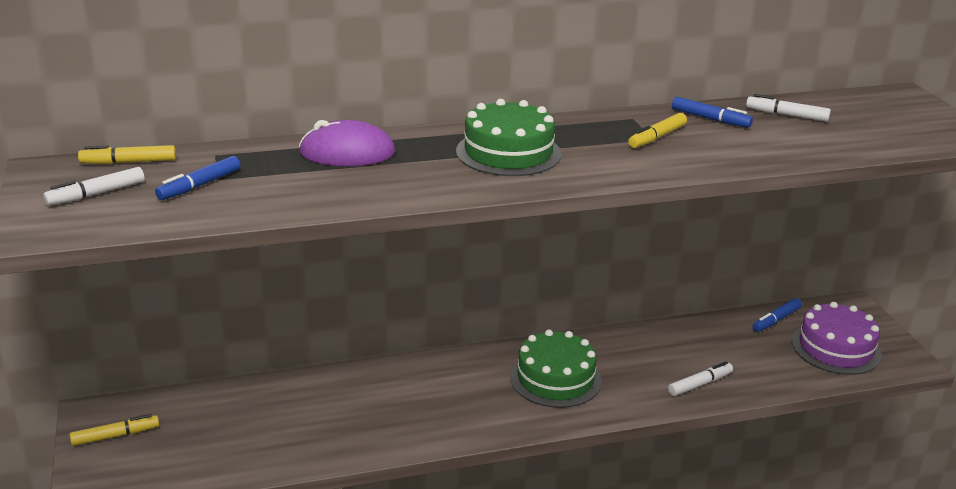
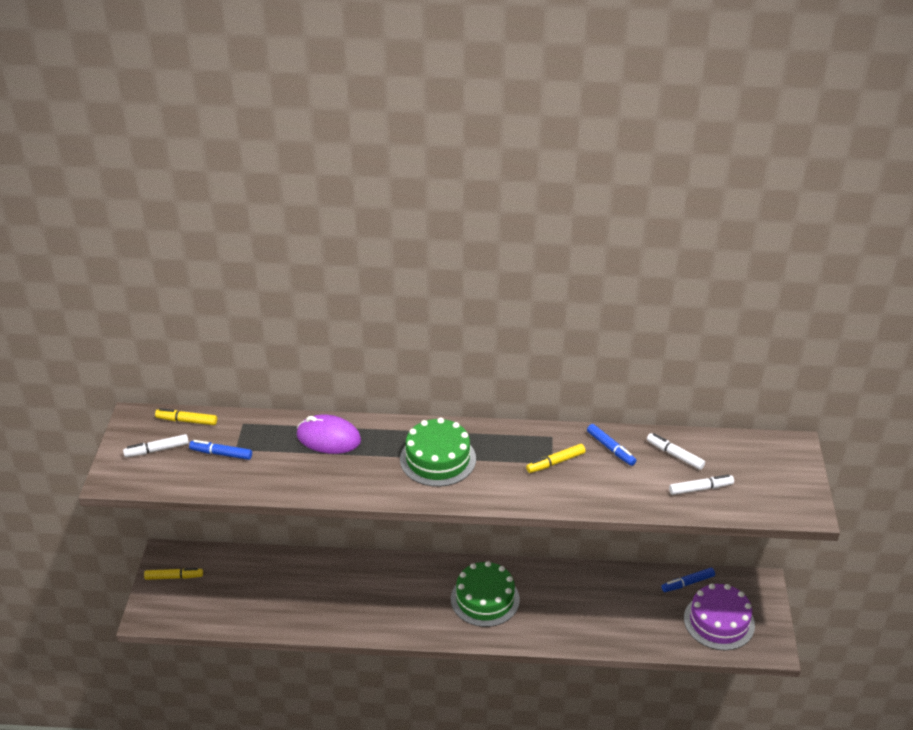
camera: 20 degrees right, 10 degrees up
(200, 185) = (221, 454): blue marker -> blue marker turned 45 degrees clockwise
(699, 384) = (589, 629): white marker -> white marker (700, 488)

